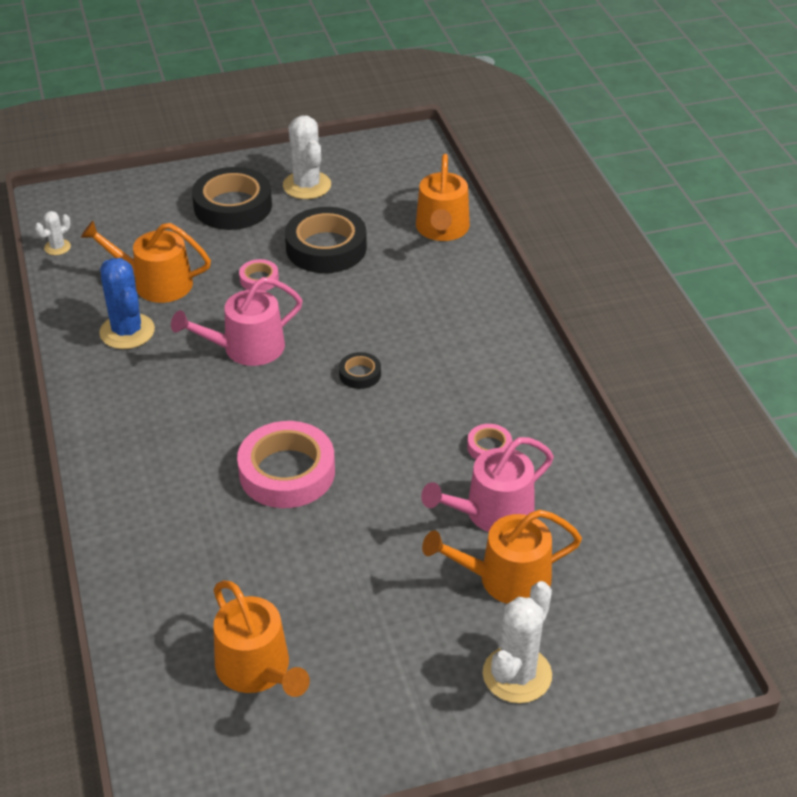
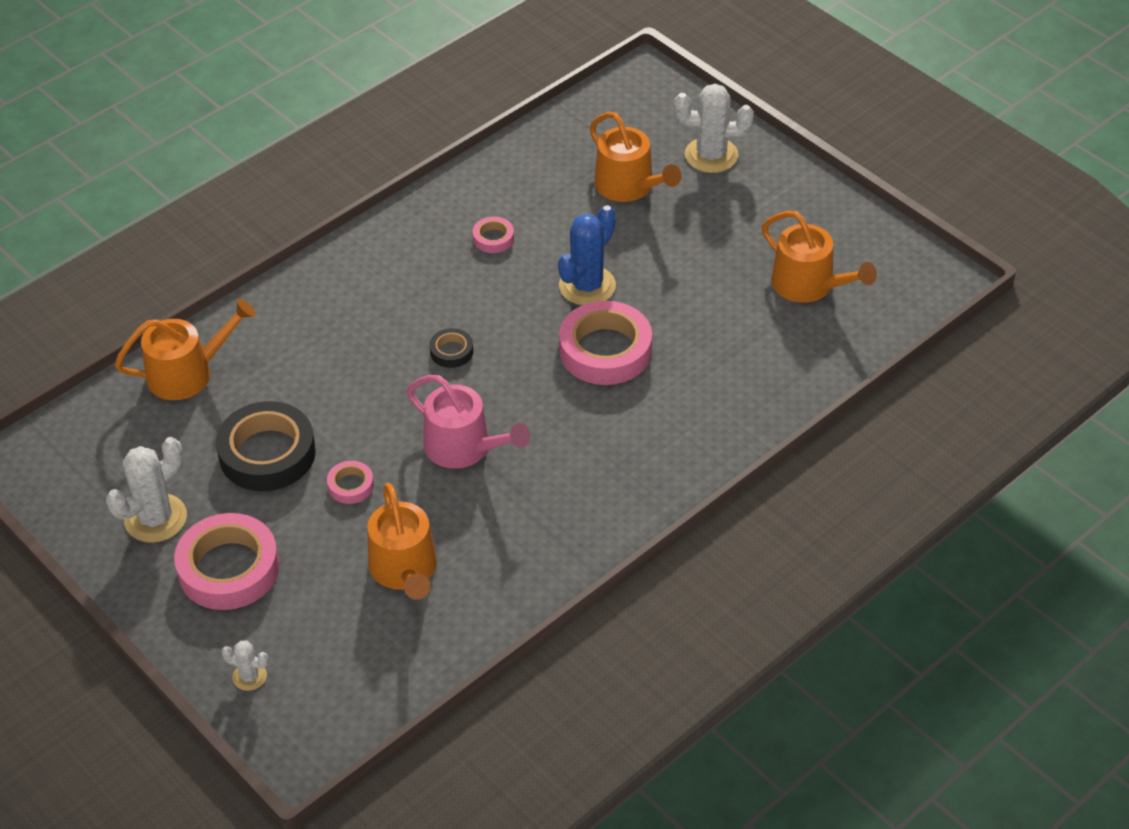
camera: 115 degrees left, 5 degrees up
(57, 247) = (390, 696): white cactus -> white cactus (249, 676)
(127, 331) = (495, 554): blue cactus -> blue cactus (587, 286)
(233, 206) = (228, 568): black tape -> pink tape
(257, 669) = (808, 285): orange watering can -> orange watering can turned 105 degrees clockwise
(492, 512) = (566, 214): pink watering can -> none

